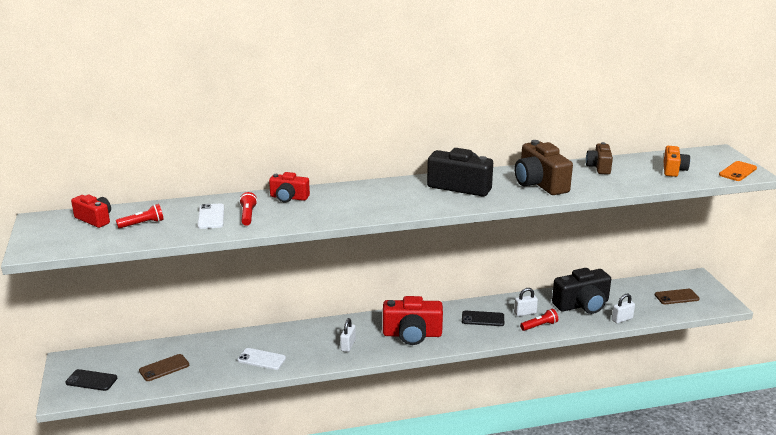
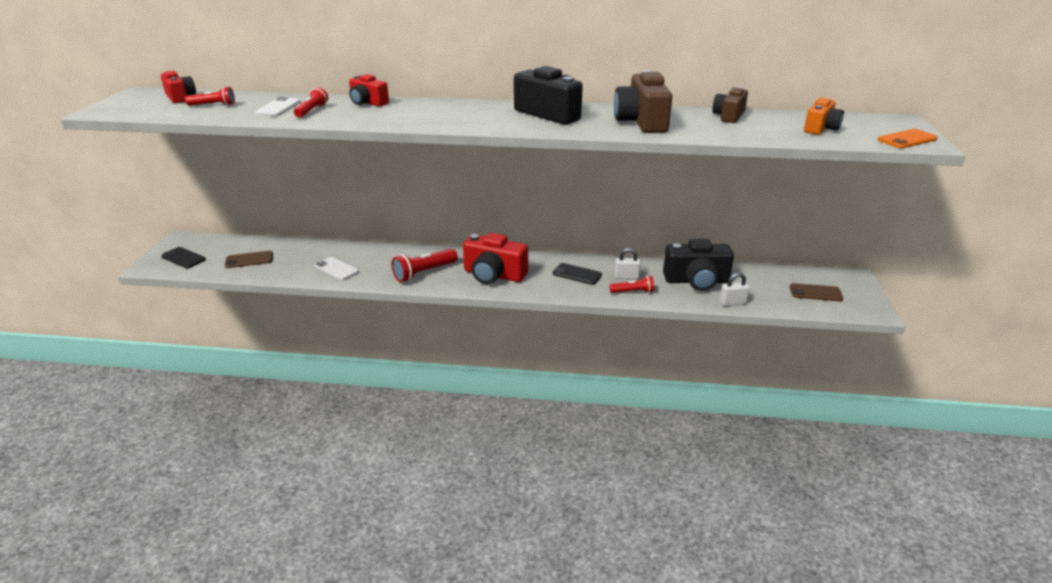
camera: 20 degrees right, 5 degrees up
(348, 345) = (424, 273): white padlock -> red flashlight

